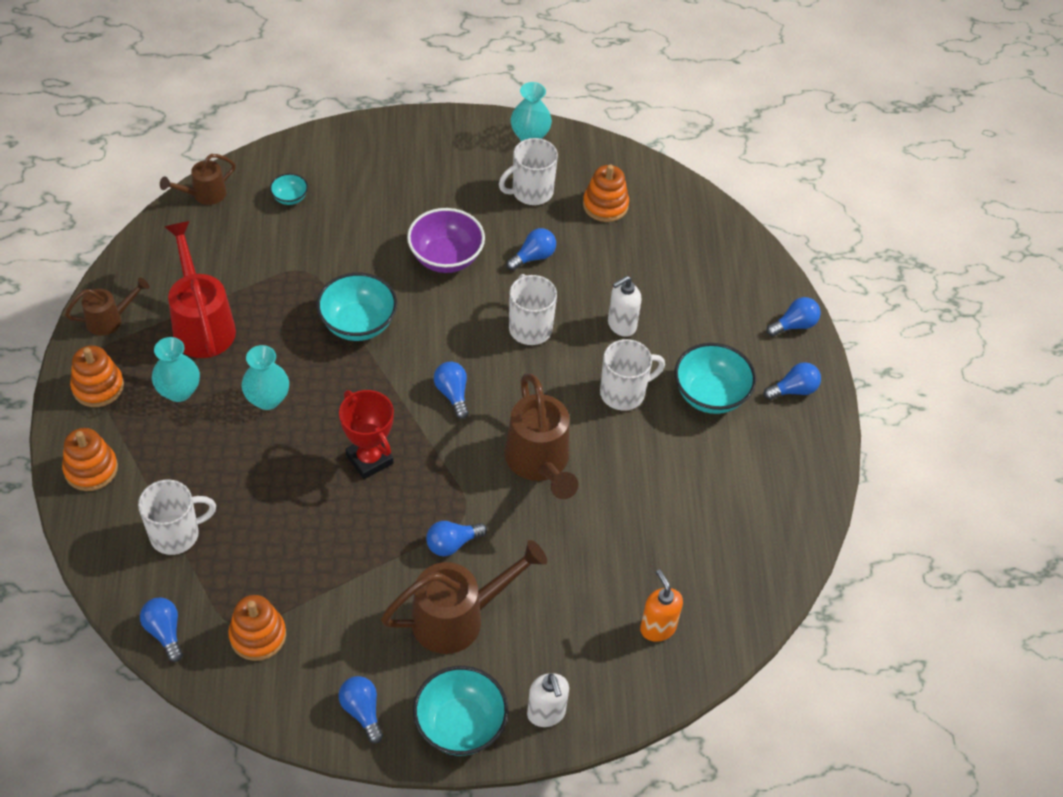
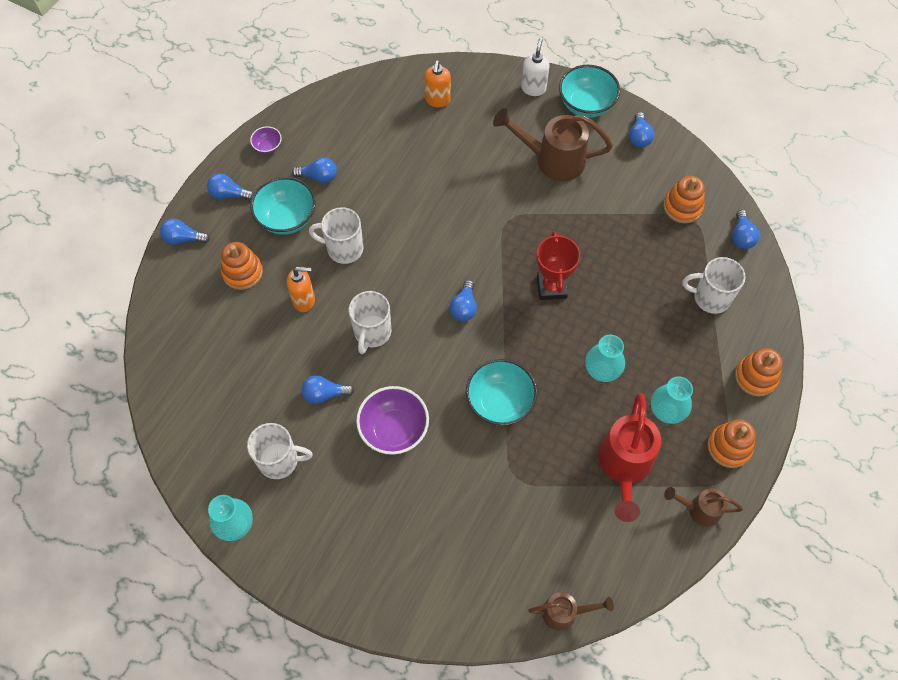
camera: 145 degrees left, 10 degrees up
(290, 198) = (489, 566): turquoise bowl -> none
(452, 544) = (529, 204): blue light bulb -> blue light bulb (319, 177)
(539, 463) = (437, 229): brown watering can -> none
(605, 205) = (230, 414): orange stacking toy -> orange stacking toy (242, 272)
(621, 325) = (304, 300): white soap dispenser -> orange soap dispenser
(803, 463) = (268, 147): none -> purple bowl

